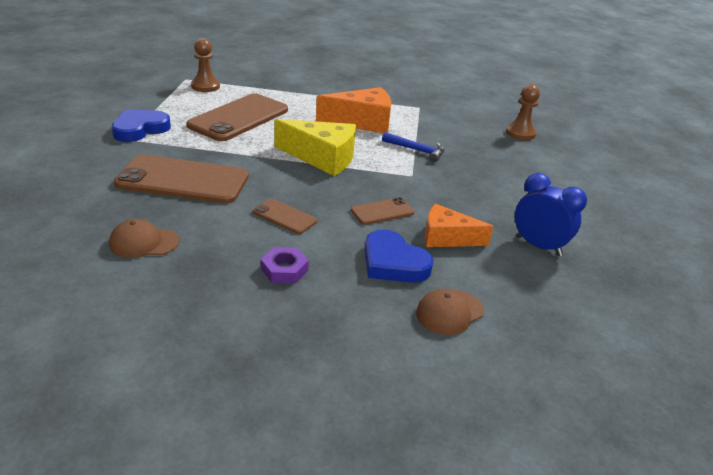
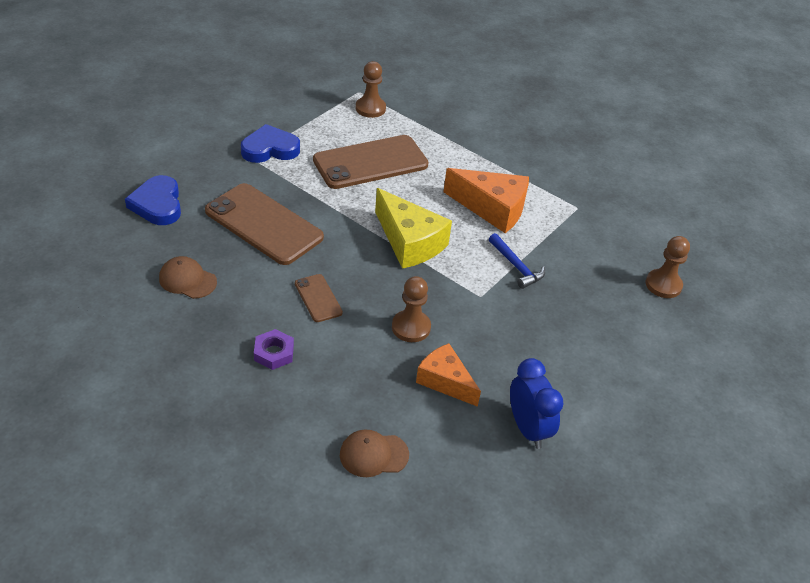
camera: 30 degrees right, 10 degrees up
(382, 211) = (411, 327): brown phone -> brown pawn
(393, 263) = (370, 386): blue heart -> blue heart (157, 204)

